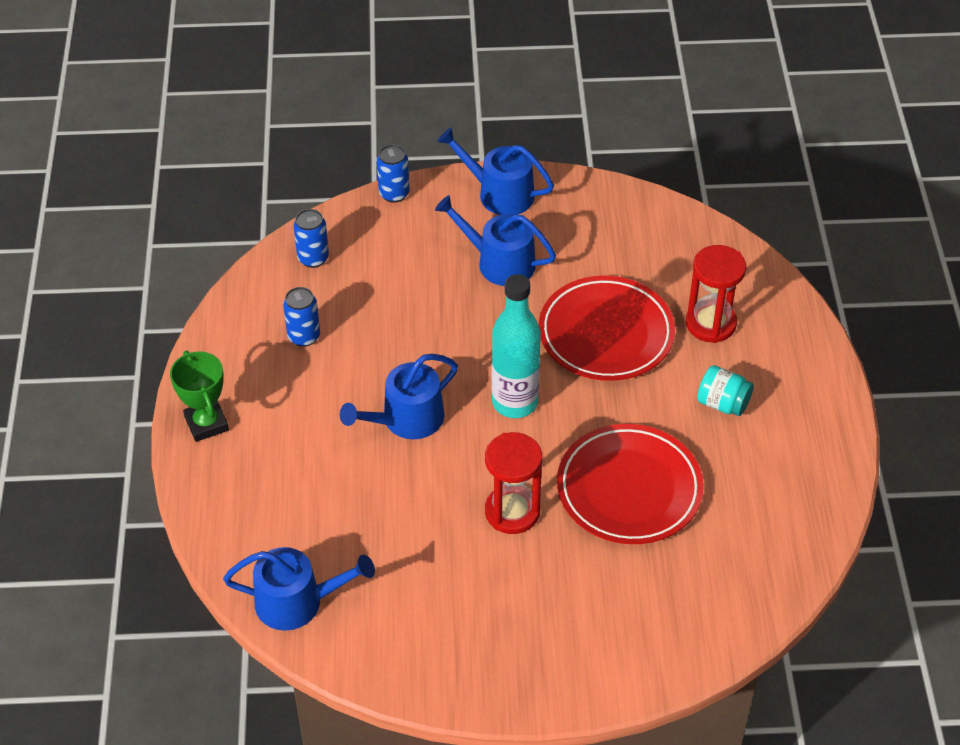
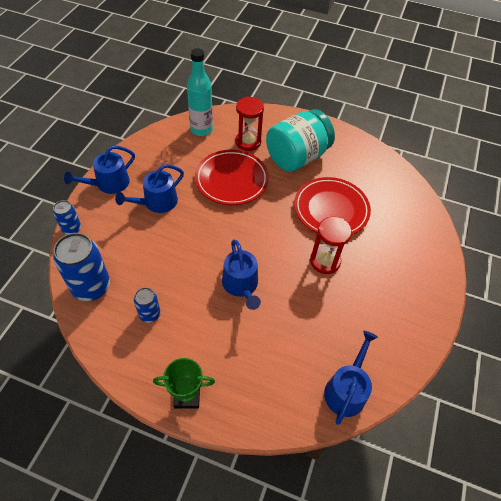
camera: 70 degrees left, 5 degrees up
(313, 258) = (91, 287): blue can -> blue can, size x1.86
(515, 402) = (255, 233): turquoise bottle -> turquoise bottle (201, 129)
(722, 403) = (297, 157): turquoise jar -> turquoise jar, size x2.30

